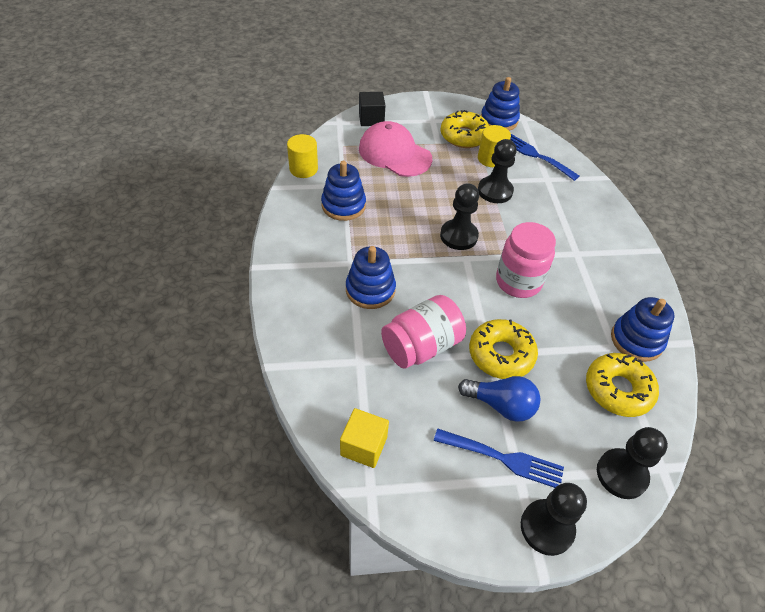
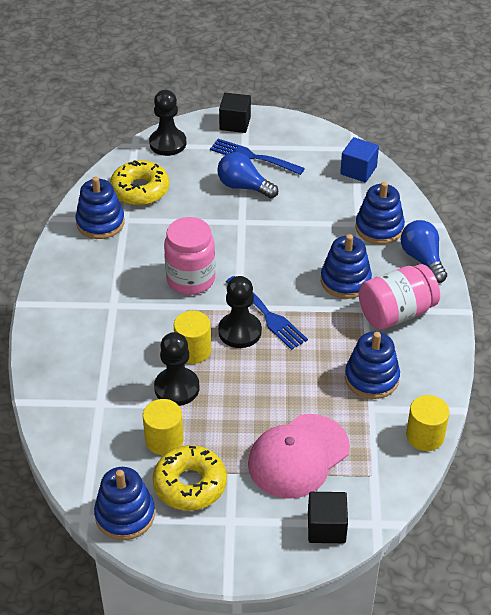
camera: 170 degrees left, 5 degrees down
(292, 319) = (422, 259): none -> blue light bulb
(337, 356) = (379, 228): none -> blue stacking toy
(364, 446) = (358, 170): yellow cube -> blue cube
(394, 154) = (298, 456): pink cap -> pink cap turned 90 degrees clockwise
(421, 346) = (302, 230): pink jar -> pink jar (396, 313)
(492, 219) = (193, 350): none -> yellow cylinder
(501, 354) = (231, 220): yellow donut -> none
(536, 156) = (97, 442): blue fork -> blue fork (268, 315)
(547, 528) = (235, 123): black pawn -> black cube

